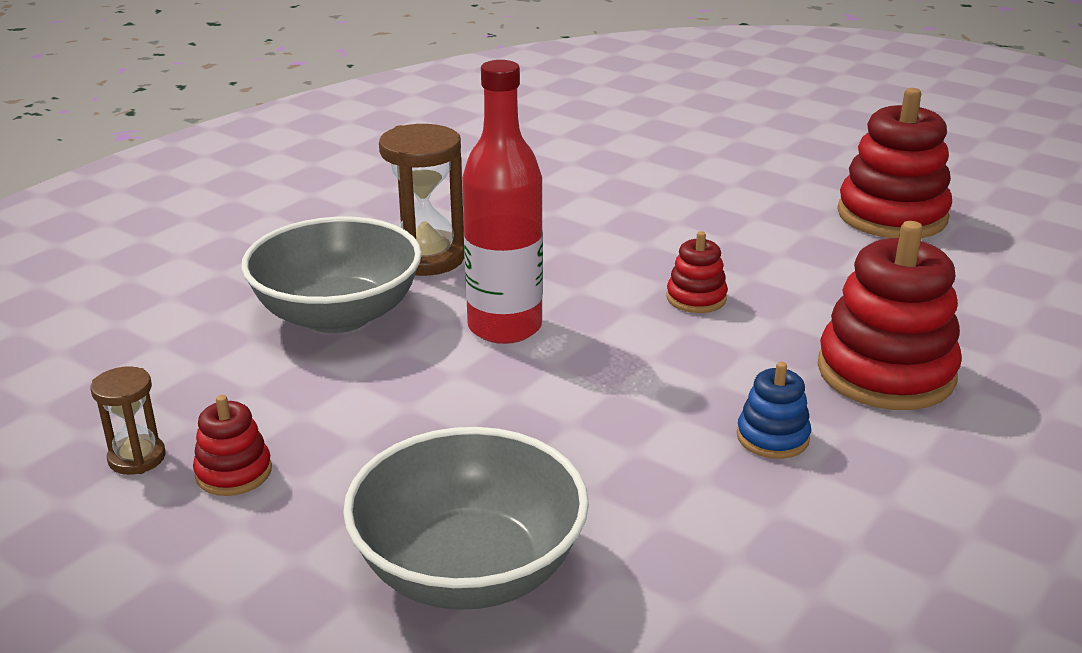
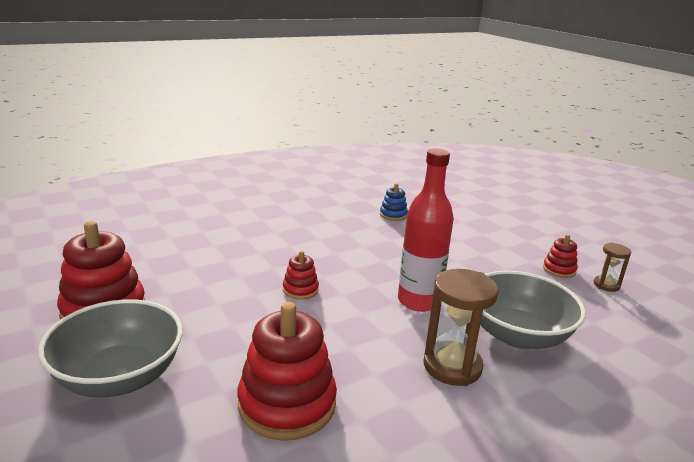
camera: 160 degrees left, 5 degrees down
(469, 569) = (467, 225): grey bowl -> grey bowl (119, 377)
(772, 437) = (333, 230): blue stacking toy -> blue stacking toy (393, 215)
(885, 372) = (258, 237): red stacking toy -> red stacking toy (287, 404)

